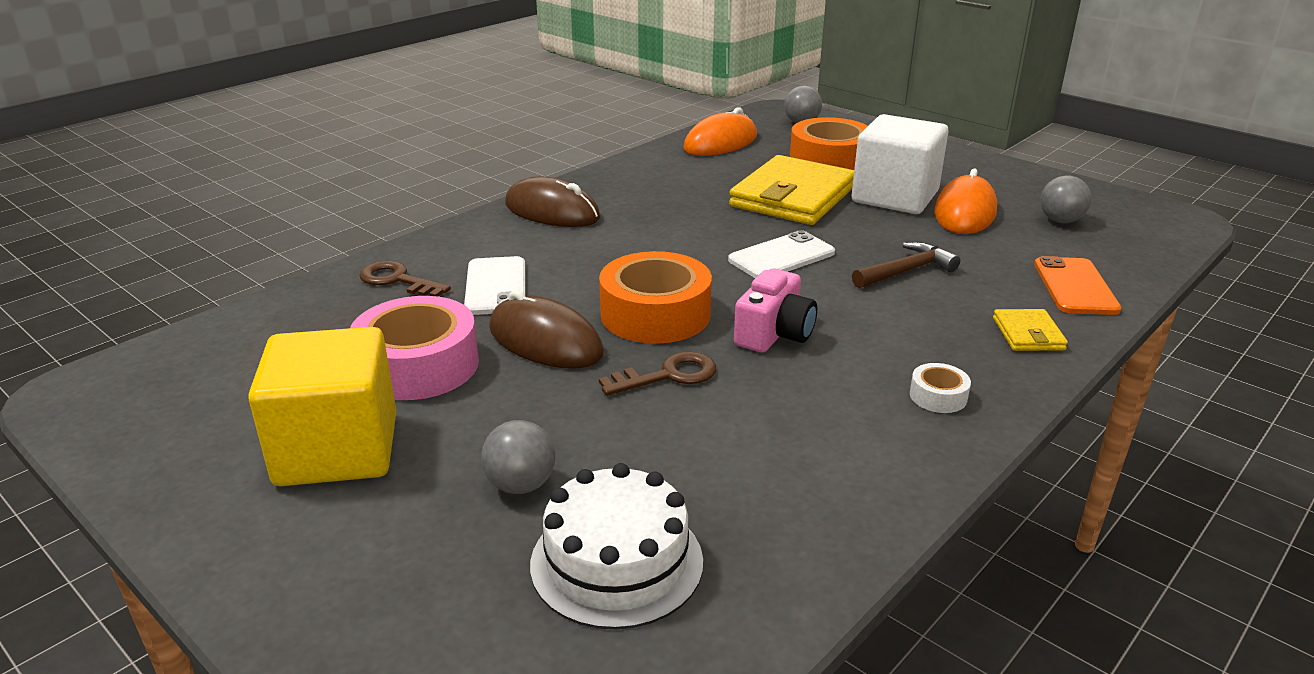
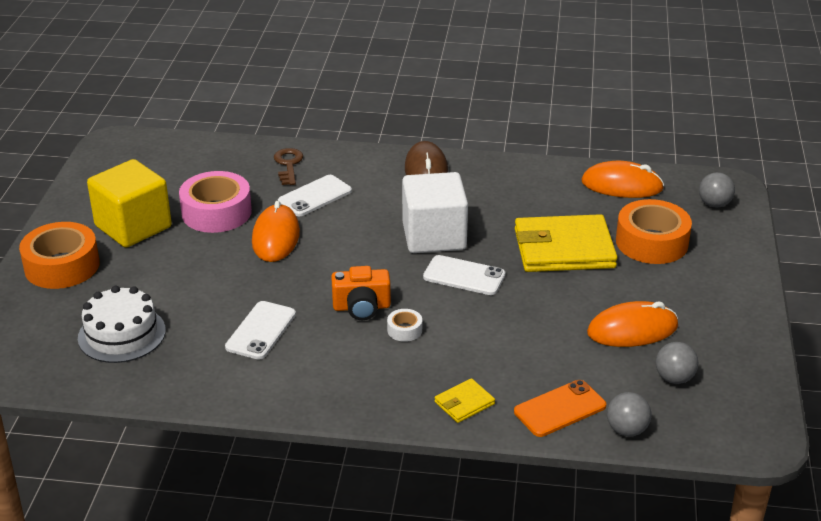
camera: 55 degrees right, 5 degrees up
(521, 485) = (151, 286): grey ball -> grey ball (626, 430)
(545, 341) = (276, 237): brown mouse -> orange mouse
(655, 314) = (340, 259): orange tape -> orange tape (62, 266)
(668, 375) = (281, 289): brown key -> none
(748, 423) = (261, 330): none -> white phone
(774, 334) = (361, 307): pink camera -> orange camera
(895, 197) = (620, 291): white cube -> white cube (434, 236)
(906, 271) = (500, 331): brown hammer -> none
(938, 396) = (350, 386): white tape -> white tape (404, 330)

